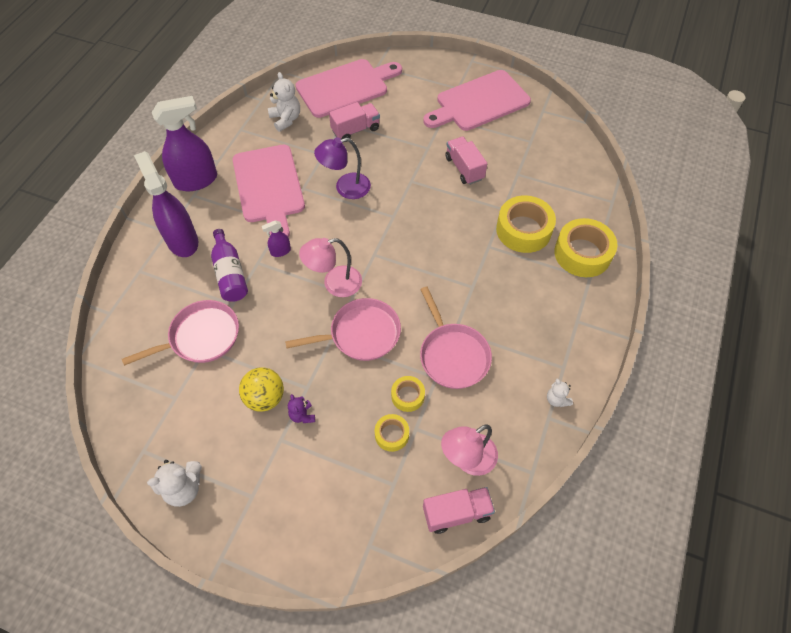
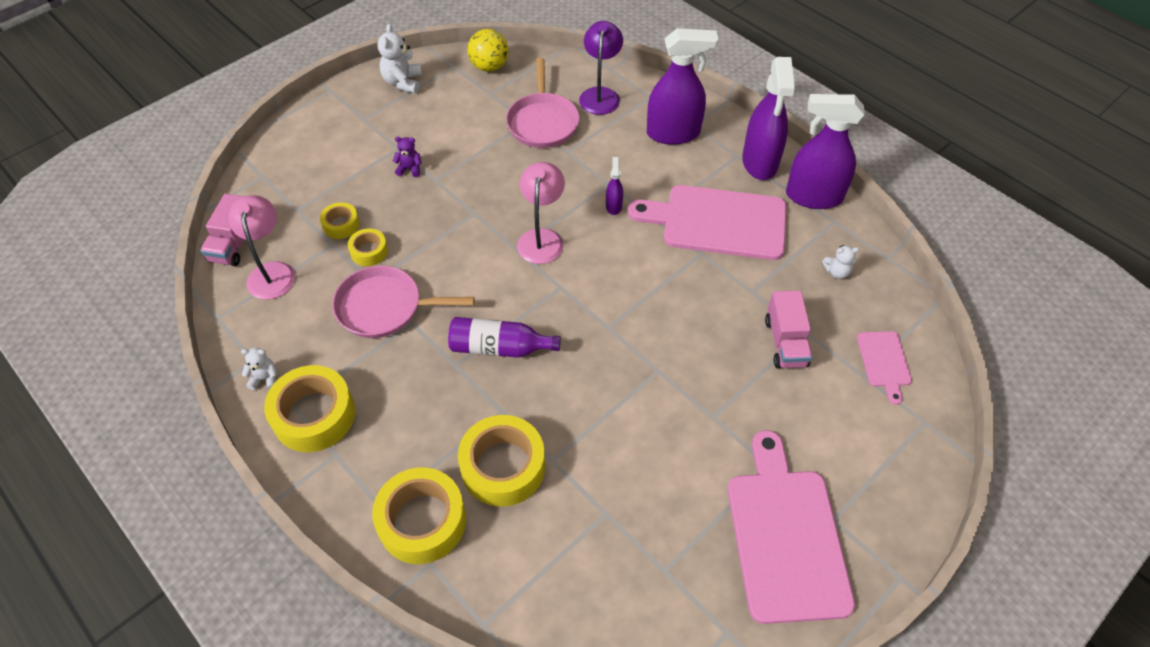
camera: 115 degrees right, 5 degrees down
(220, 144) = (813, 196): none -> purple spray bottle
(230, 274) = (607, 159): purple bottle -> purple bottle (499, 347)
(265, 398) = (446, 149): yellow ball -> yellow ball (489, 67)
(286, 119) = (836, 272): white teddy bear -> white teddy bear, size x0.60
(345, 87) = (884, 362): pink cutting board -> pink cutting board, size x0.47
(345, 188) = (681, 295): purple lamp -> purple lamp (600, 95)
(361, 334) = (464, 239): pink pan -> none
(464, 168) = (651, 446): pink truck -> none
(561, 350) = (314, 415): none -> yellow tape

